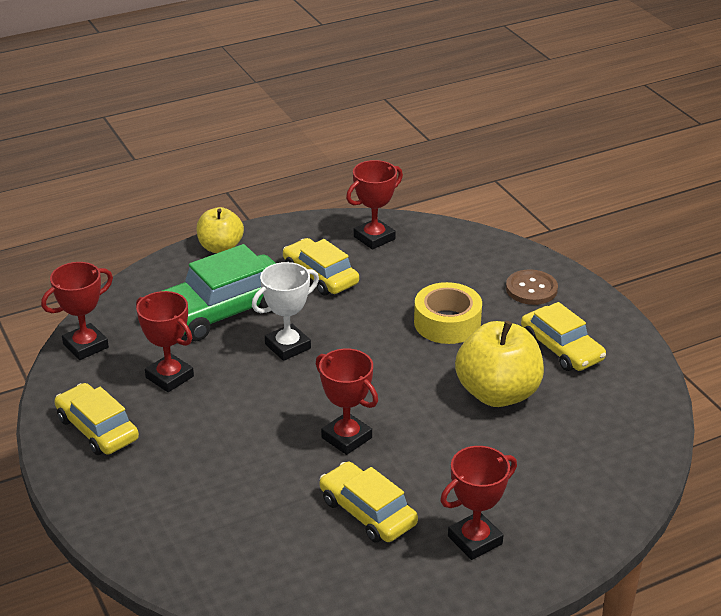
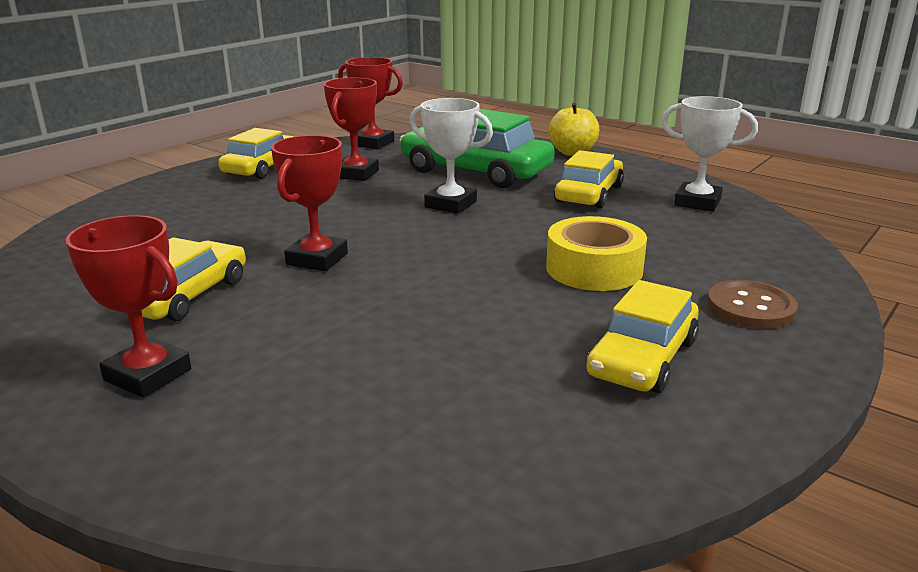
camera: 65 degrees right, 10 degrees down
(374, 238) = (697, 202): red trophy -> white trophy
(497, 393) = (481, 329): yellow apple -> none

